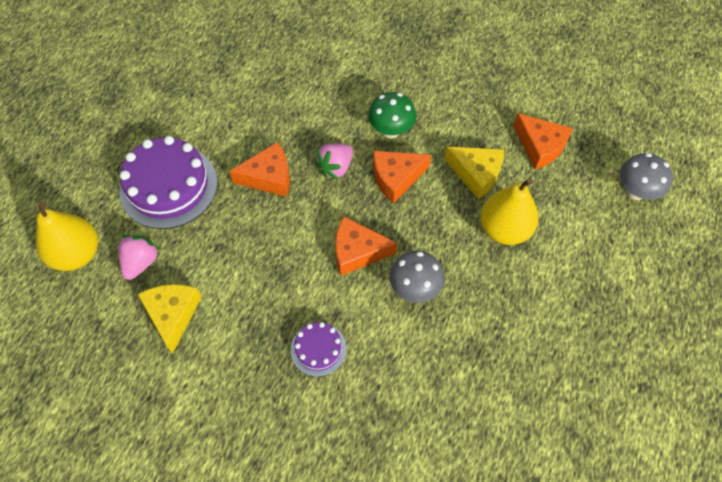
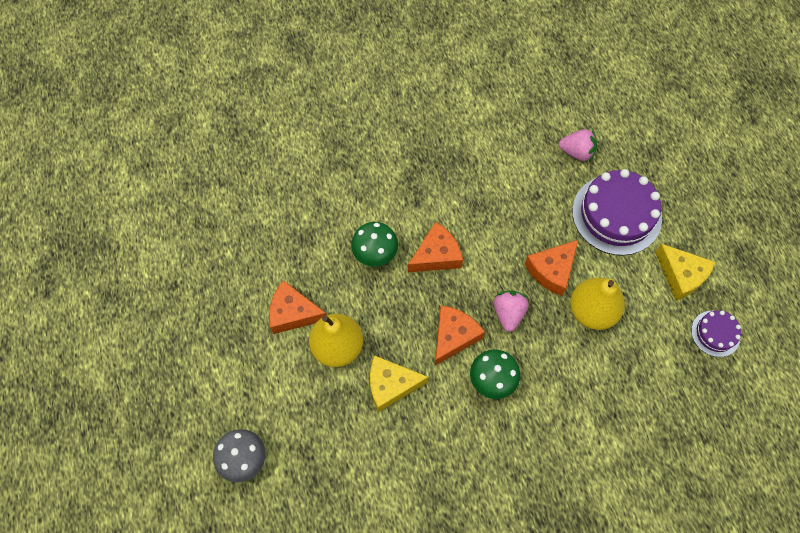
camera: 145 degrees right, 5 degrees up
(77, 254) = (624, 131): yellow pear -> yellow pear (592, 311)
(141, 262) = (577, 152): pink strawberry -> pink strawberry turned 60 degrees counterclockwise
(173, 315) = (522, 136): yellow cheese -> yellow cheese (681, 275)
(318, 349) = (410, 174): purple cake -> purple cake (715, 333)
(414, 288) = (375, 254): grey mushroom -> green mushroom
(540, 146) = (352, 453): orange cheese -> orange cheese (293, 313)

